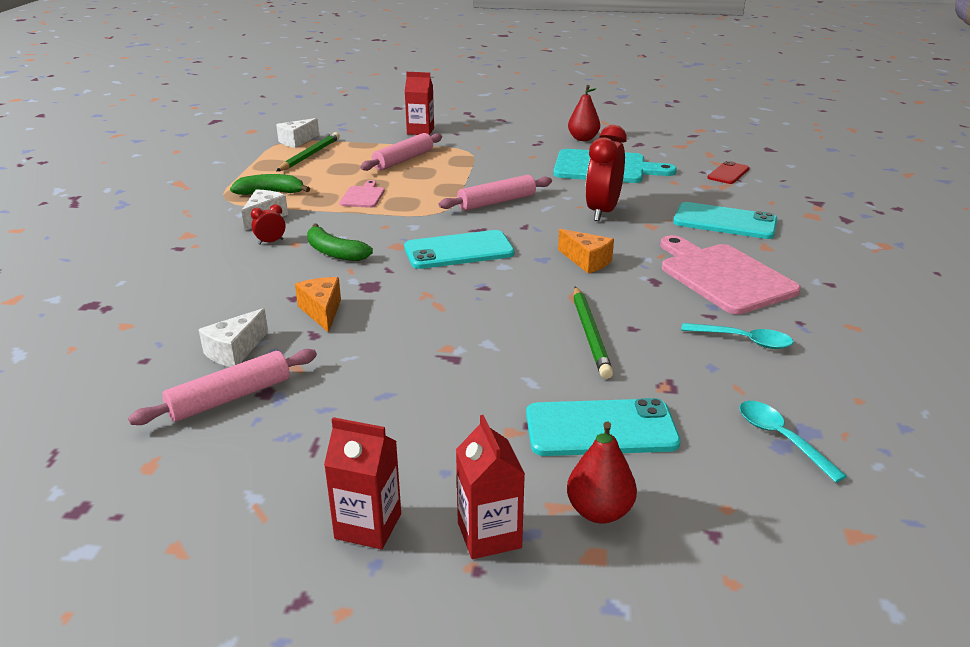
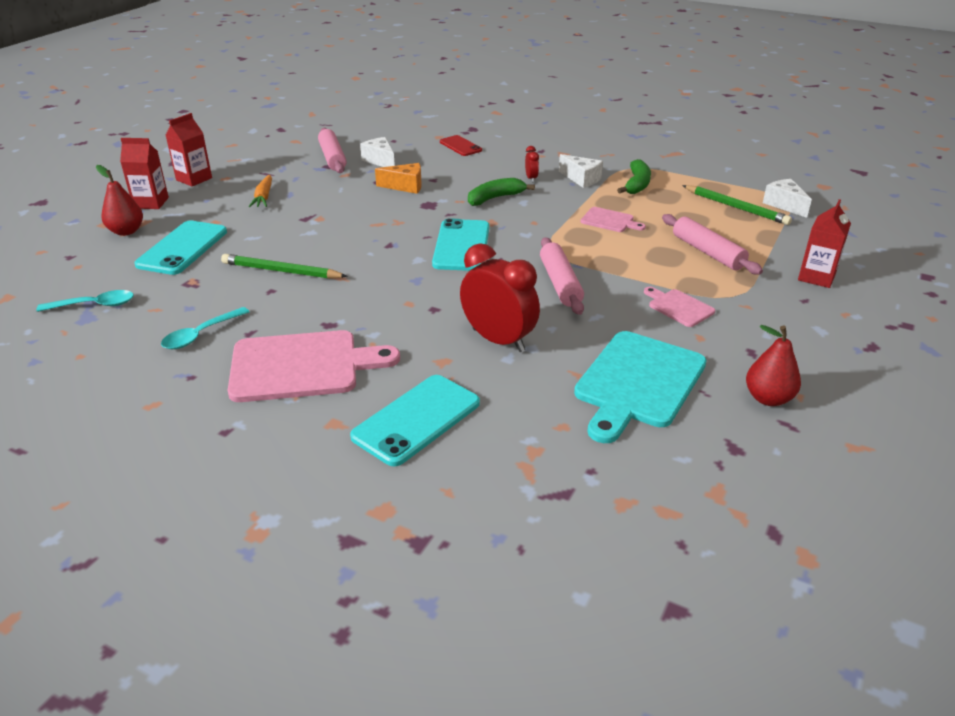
camera: 110 degrees right, 5 degrees up
(406, 415) = (264, 197): none -> orange carrot
(498, 163) = (678, 307): none -> pink cutting board
(587, 261) = (394, 300): orange cheese -> none
(728, 173) = (573, 495): red phone -> red phone (460, 146)

